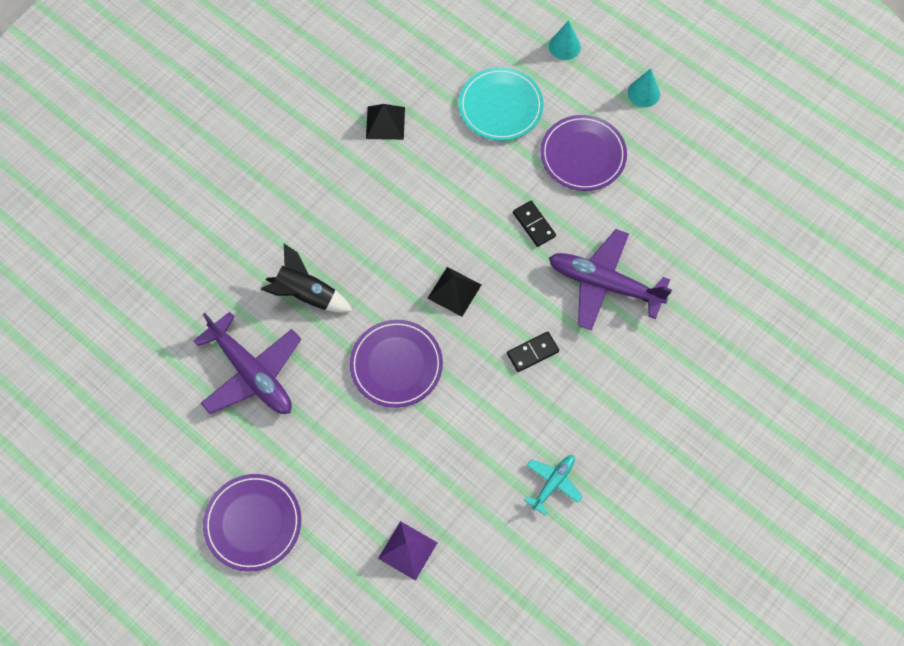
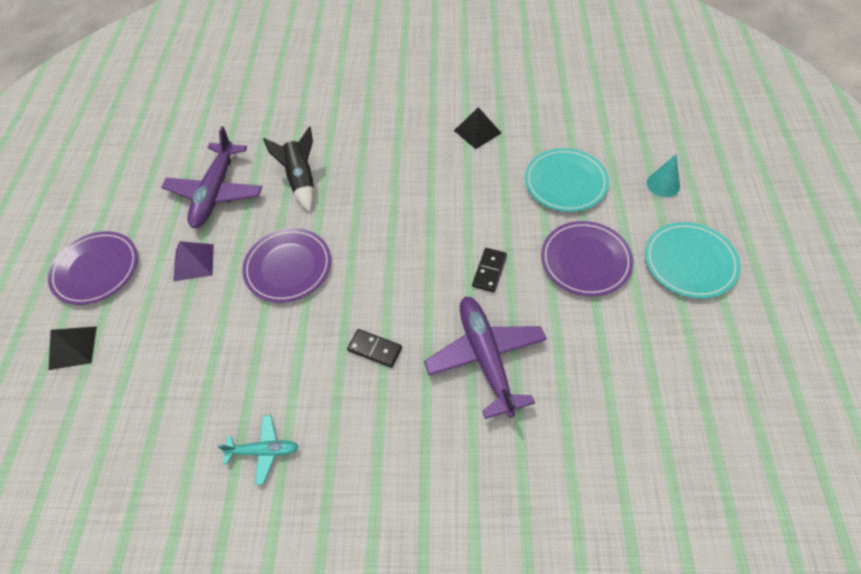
camera: 55 degrees right, 10 degrees down
(407, 550) = (131, 382): purple pyramid -> purple pyramid (193, 262)
(454, 291) = (382, 260): black pyramid -> black pyramid (73, 347)
(643, 93) = (690, 262): turquoise cone -> turquoise plate

